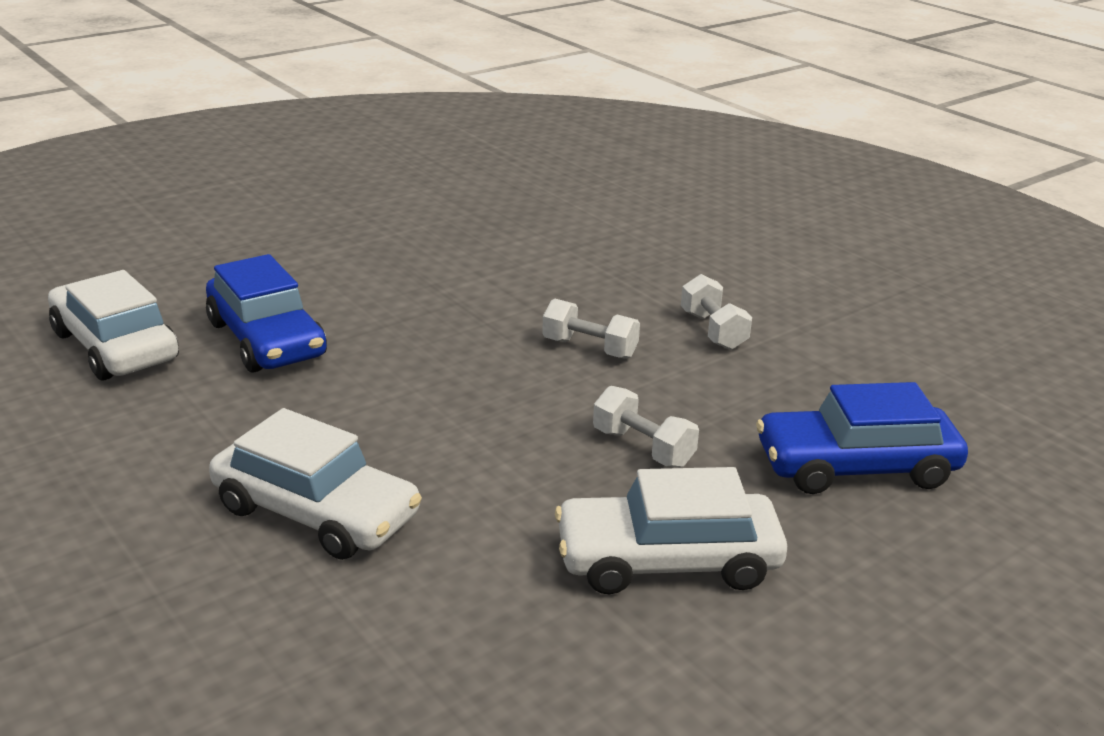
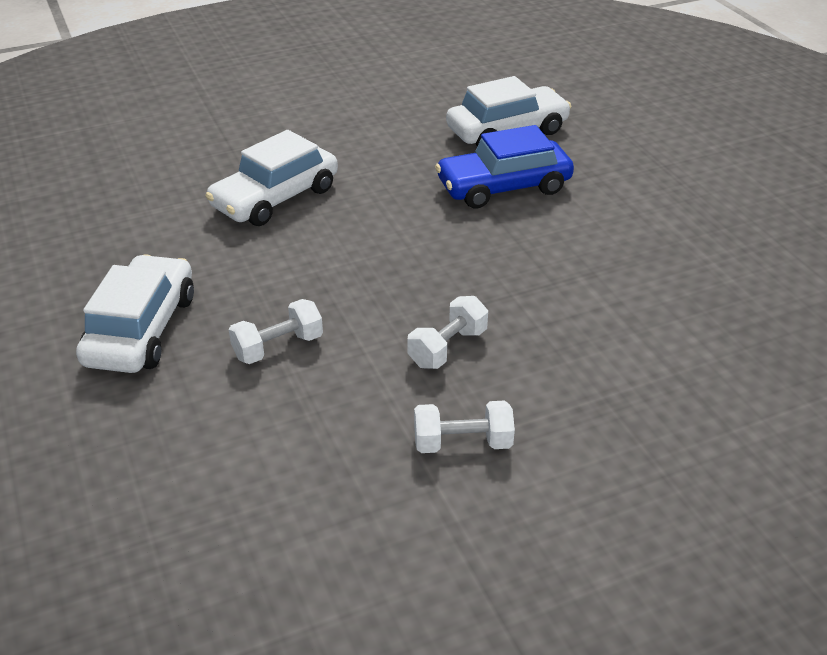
camera: 105 degrees right, 10 degrees up
(856, 467) = (188, 471): blue car -> none

